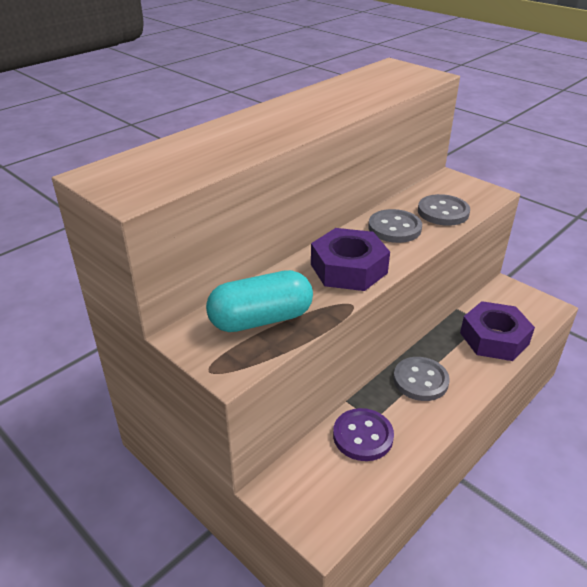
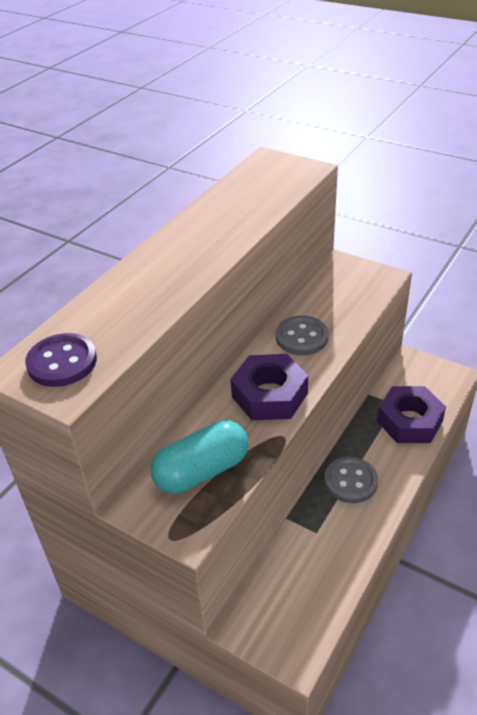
camera: 10 degrees left, 5 degrees up
(363, 436) = (310, 552): purple button -> purple button (62, 362)
(443, 212) = (343, 309): grey button -> none

